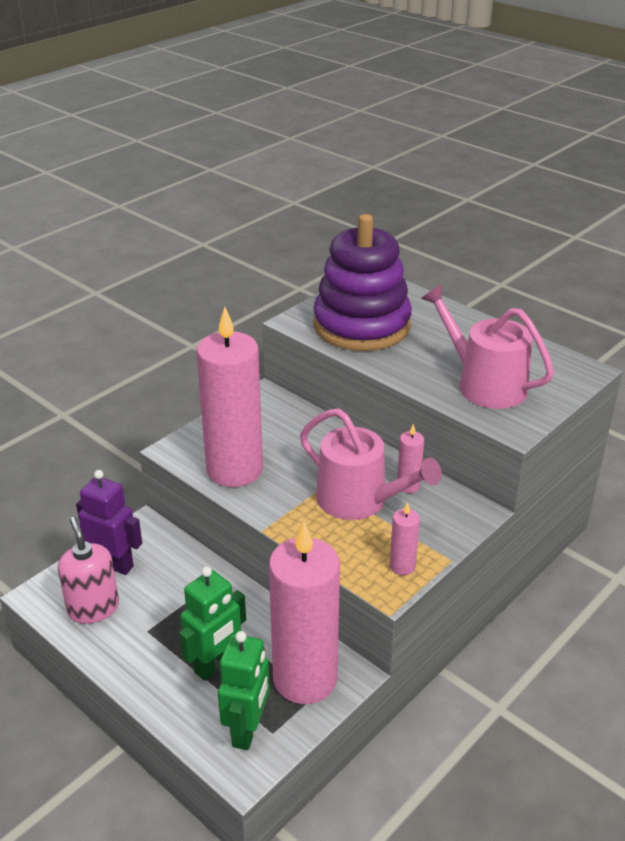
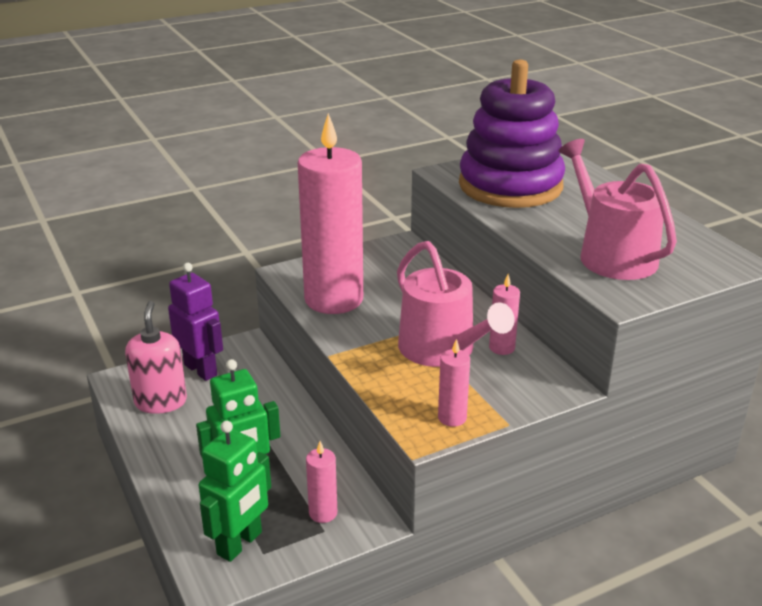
camera: 20 degrees right, 5 degrees down
(305, 679) = (323, 513): pink candle -> pink candle, size x0.41

